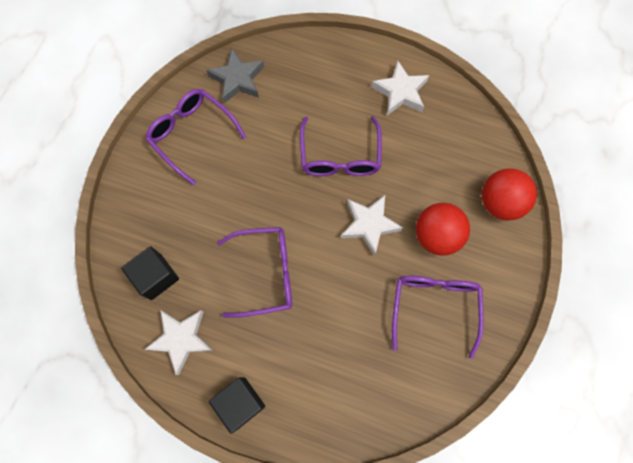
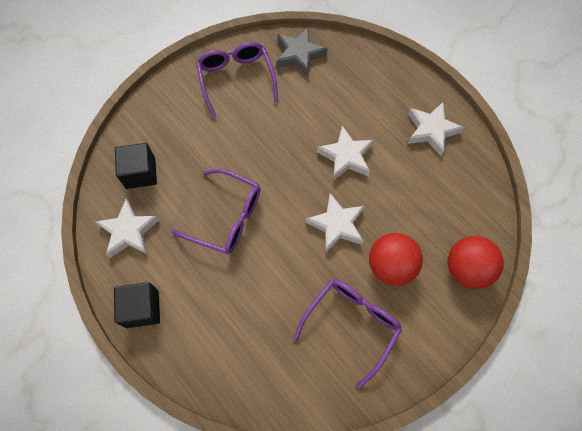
camera: 30 degrees right, 5 degrees down
(340, 156) = (346, 156): purple glasses -> white star

